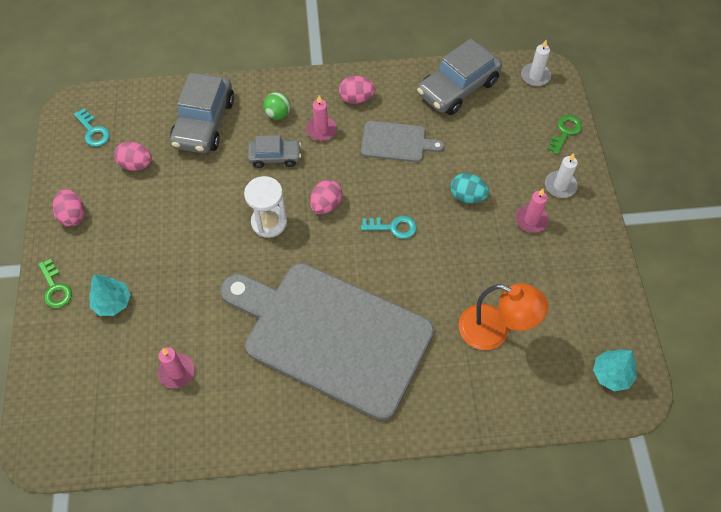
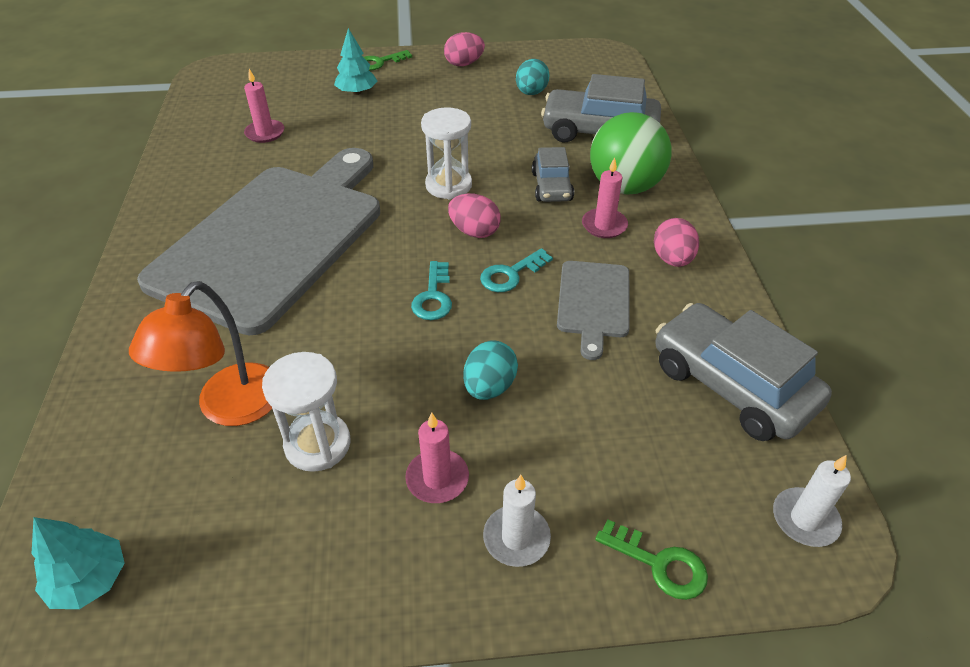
camera: 90 degrees right, 15 degrees down
(93, 131) = (574, 66): turquoise key -> turquoise key (511, 274)
(136, 164) = (531, 93): pink egg -> turquoise egg
(278, 114) = (624, 187): green ball -> green ball, size x2.04
(515, 279) = (317, 444): none -> white hourglass

